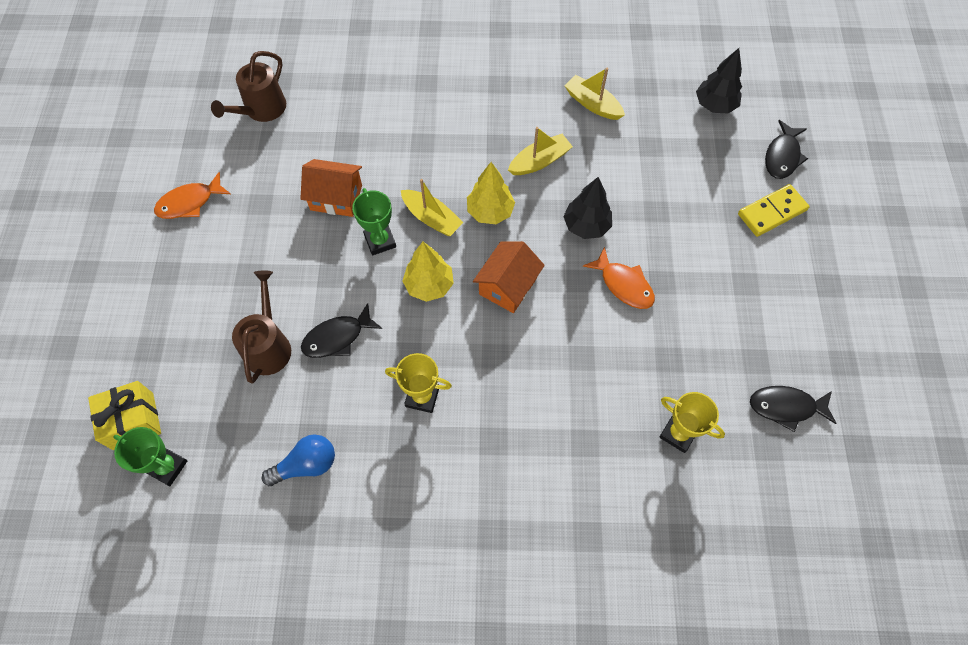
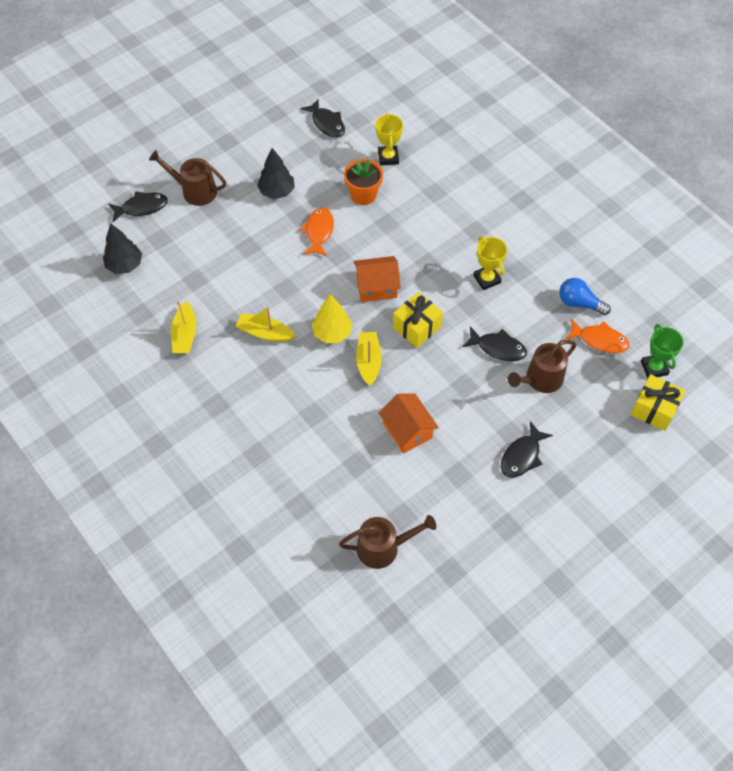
camera: 130 degrees left, 5 degrees down
(189, 202) = (501, 521): orange fish -> orange fish (599, 340)
(220, 264) = (522, 456): none -> black fish
(380, 241) = (413, 378): green trophy -> none
(429, 285) = (417, 327): yellow tree -> yellow gift
(586, 226) = (293, 275): black tree -> black tree (277, 191)
(641, 364) = (363, 195): none -> orange flower pot
(772, 212) = (195, 191): yellow domino -> brown watering can

